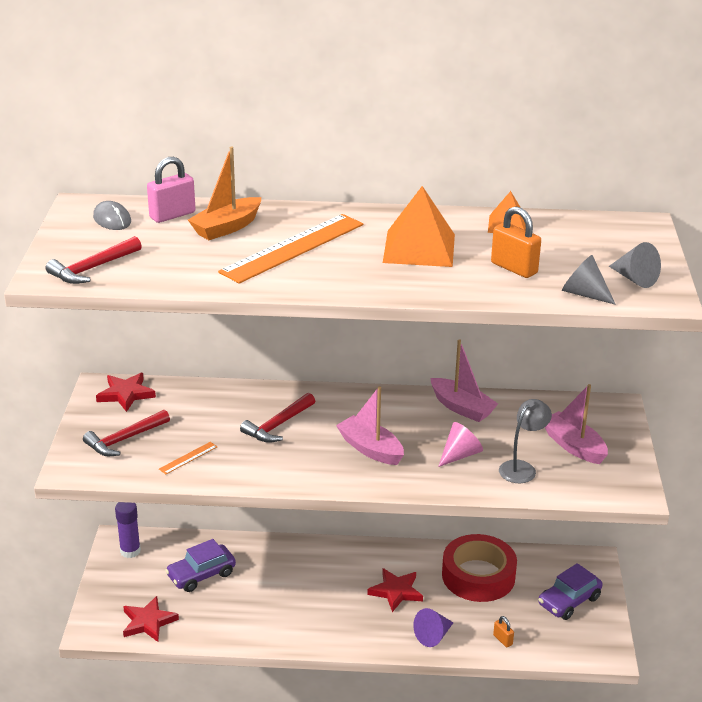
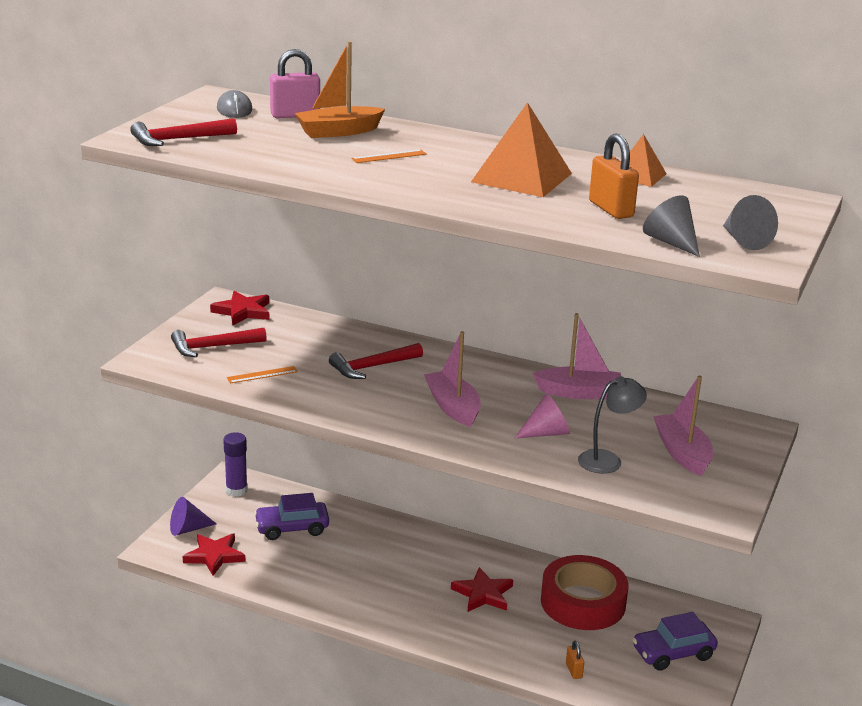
camera: 20 degrees right, 5 degrees down
(293, 248) = (389, 156): orange ruler -> orange ruler, size x0.41
(433, 636) = (498, 646): purple cone -> purple cone (188, 529)
(462, 408) = (579, 393): pink boat -> pink boat turned 60 degrees counterclockwise

